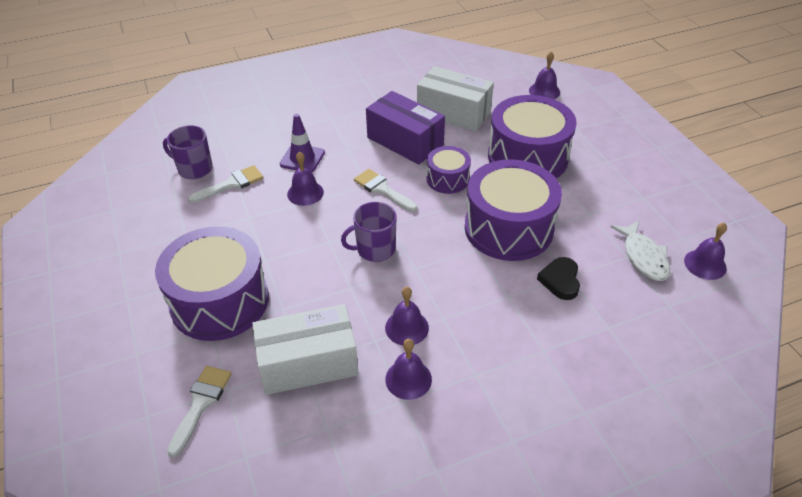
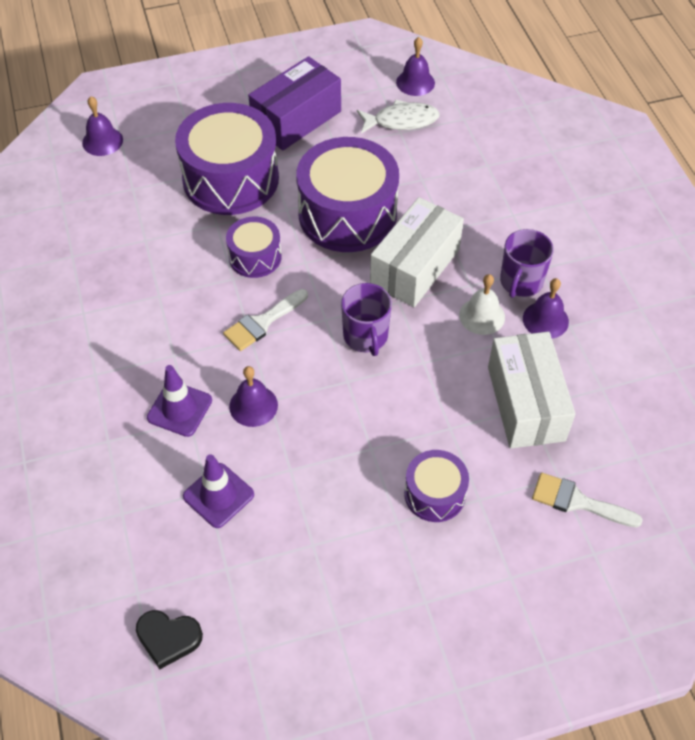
camera: 85 degrees left, 10 degrees up
(194, 169) = (172, 547): purple mug -> purple mug (521, 282)
(219, 301) = (434, 494): purple drum -> purple drum, size x0.52
(231, 184) = (218, 495): white brush -> purple traffic cone
(405, 141) = (170, 292): purple box -> purple box (296, 119)
(407, 327) = (482, 316): purple bell -> white bell
(453, 112) = (121, 236): white box -> white box (415, 267)
(560, 280) = (427, 187): black heart -> black heart (168, 638)

